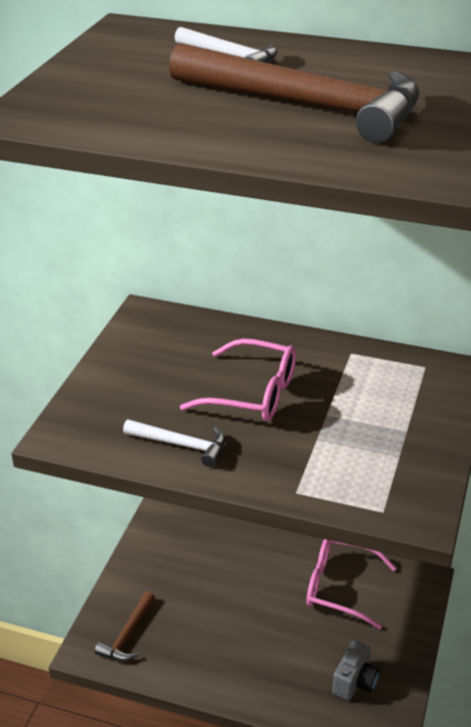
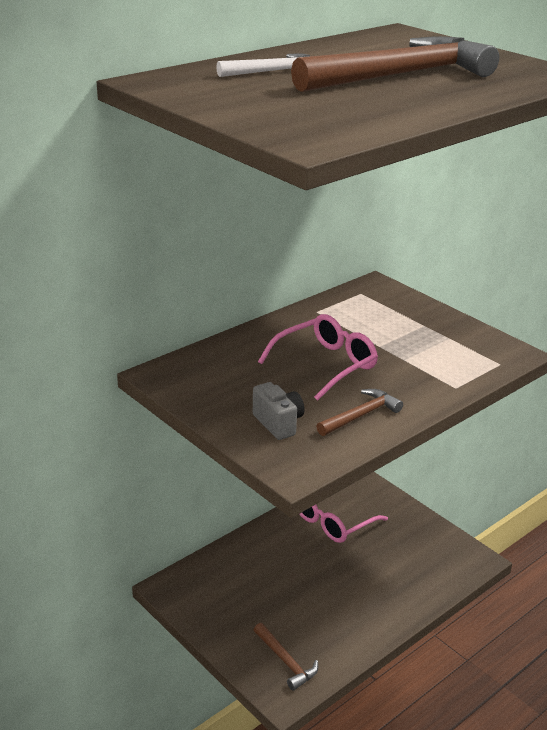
camera: 60 degrees left, 5 degrees down
(181, 445) = (360, 415): white hammer -> brown hammer
(355, 682) = (424, 554): grey camera -> grey camera (278, 423)

